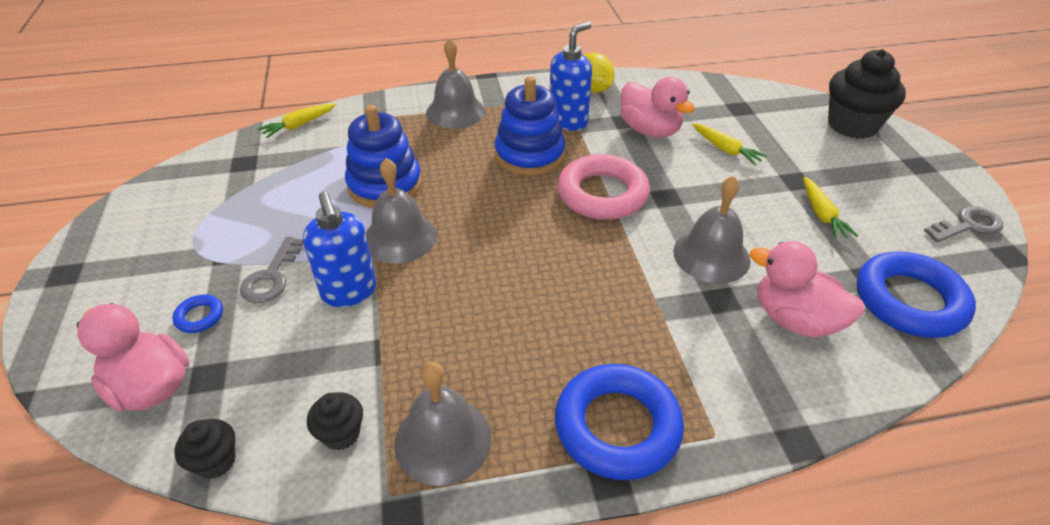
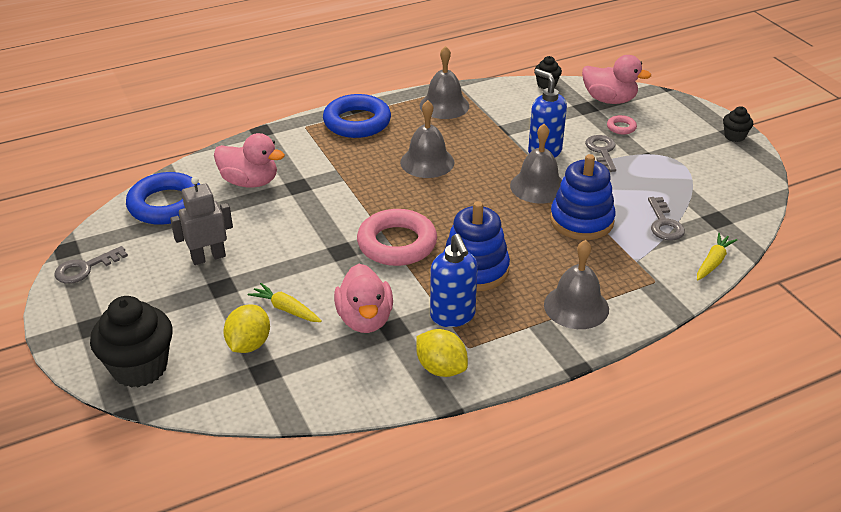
camera: 165 degrees right, 5 degrees down
(199, 317) = (621, 127): blue ring -> pink ring
(302, 167) = (664, 224): none -> grey key
(341, 434) = (496, 100): black cupcake -> black cupcake (734, 136)
(568, 121) = (453, 316): blue soap dispenser -> blue soap dispenser turned 45 degrees counterclockwise
(649, 130) = (365, 319): pink duck -> pink duck turned 135 degrees counterclockwise
(711, 255) = (304, 211): grey bell -> grey bell (427, 162)
(757, 127) = (249, 344): none -> yellow lemon
(822, 214) = (208, 257): yellow carrot -> grey robot

